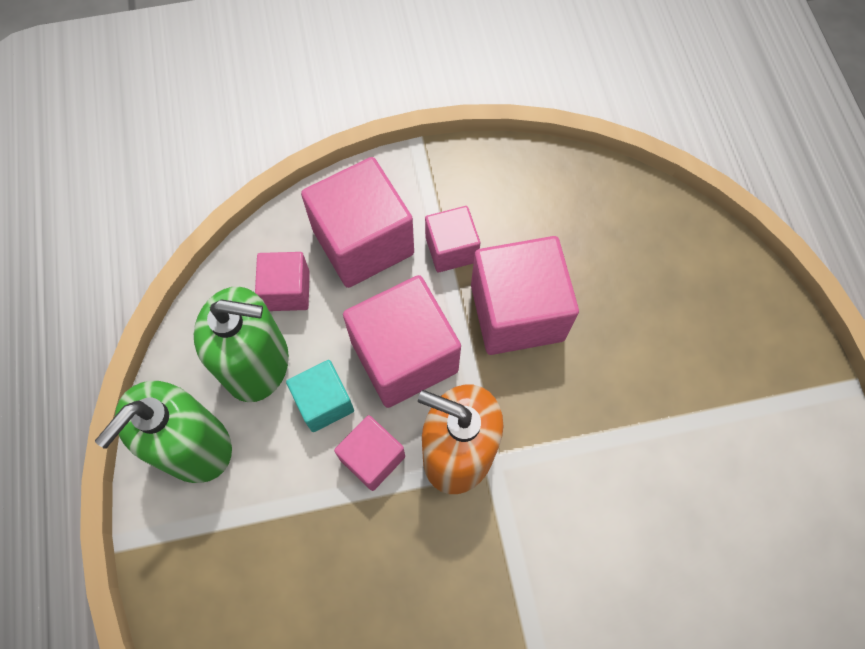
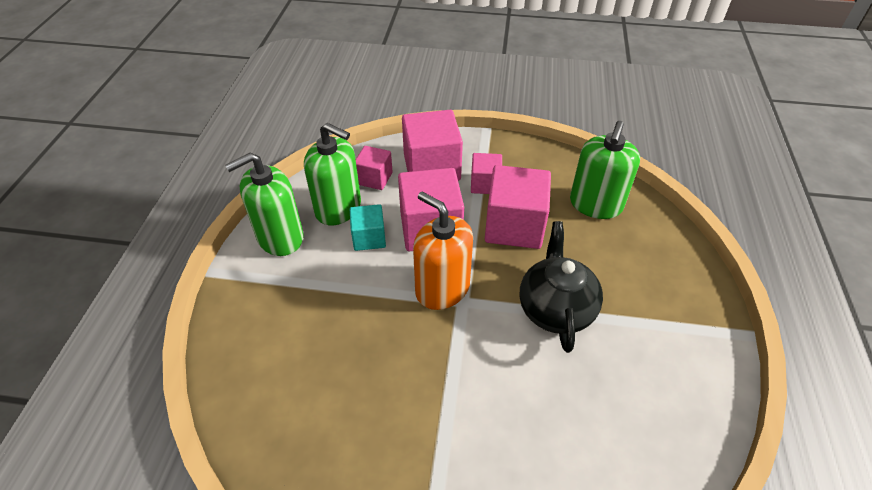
camera: 20 degrees right, 20 degrees down
(372, 458) = (385, 275): pink cube -> none
(613, 237) = (595, 204): none -> green soap dispenser
(614, 432) = (555, 308): none -> black teapot

